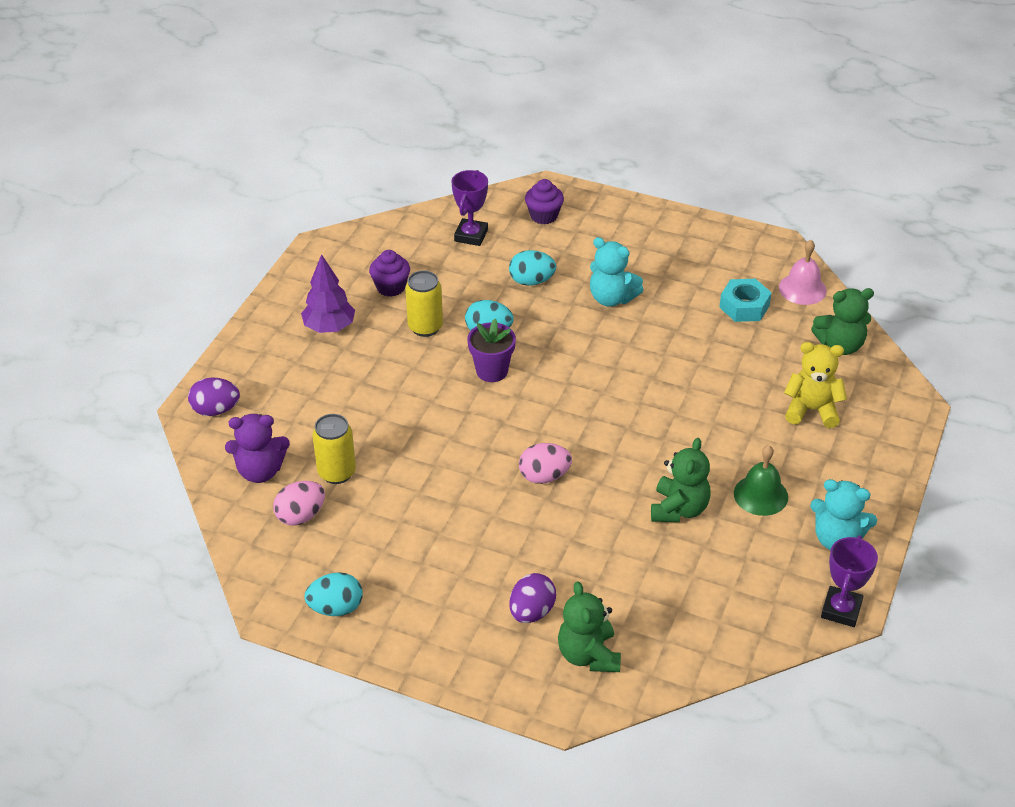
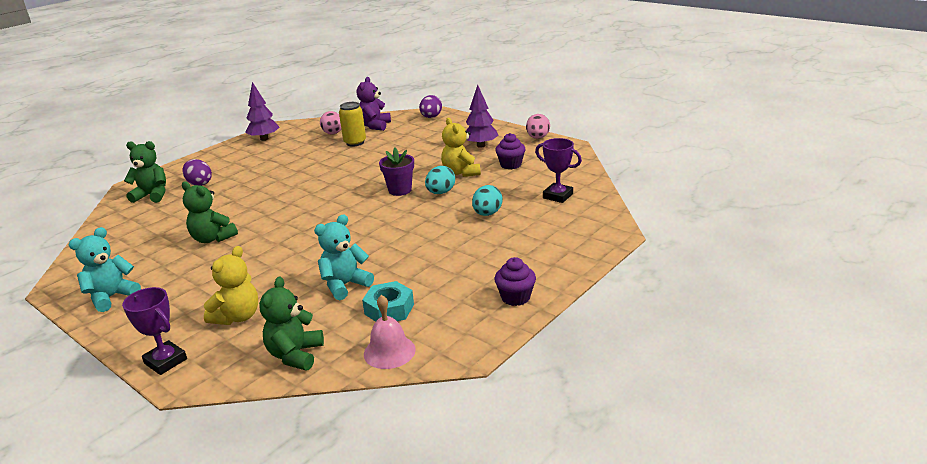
camera: 110 degrees right, 15 degrees down
(336, 608) = (264, 139): turquoise egg -> purple tree
(425, 327) = (461, 173): yellow can -> yellow teddy bear
(544, 216) = (572, 228): purple cupcake -> purple cupcake (515, 297)
(544, 476) = (290, 197): pink egg -> pink egg (538, 138)
(611, 298) = (445, 244): turquoise teddy bear -> turquoise teddy bear (345, 285)
(760, 495) = (186, 273): green bell -> none
(841, 610) = (61, 284): purple trophy -> purple trophy (165, 361)

